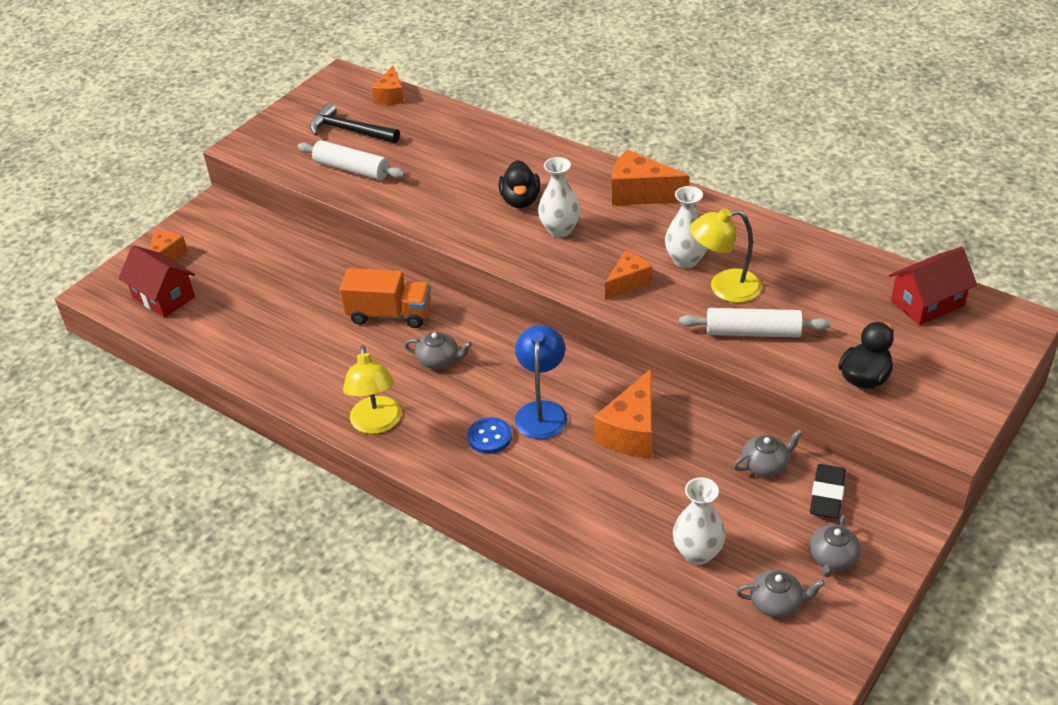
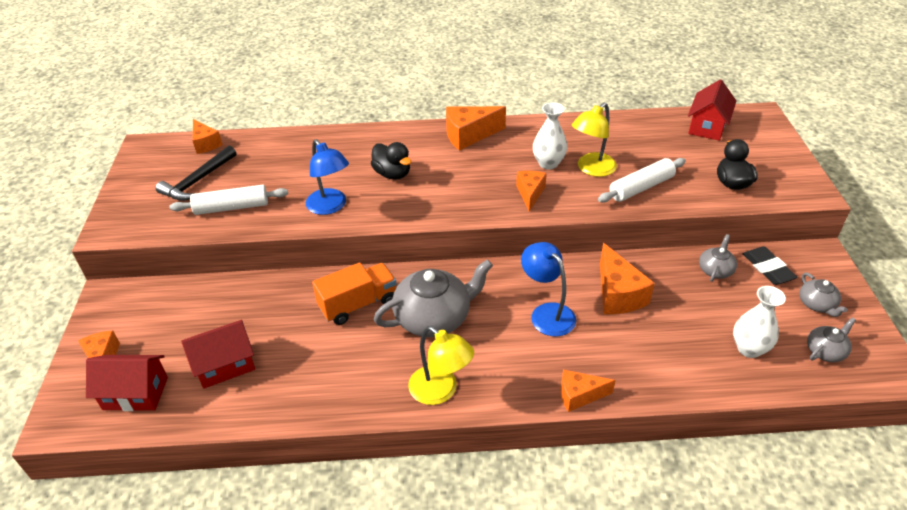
camera: 40 degrees left, 0 degrees up
(242, 309) = (225, 365): none -> red house
(350, 131) = (198, 181): black hammer -> black hammer turned 45 degrees counterclockwise
(431, 207) = (330, 207): none -> blue lamp
(439, 360) = (434, 317): grey teapot -> grey teapot, size x2.01
(485, 496) = (579, 395): none -> orange cheese
(489, 437) = (533, 352): blue button -> none
(560, 230) = (444, 181): white vase -> none

